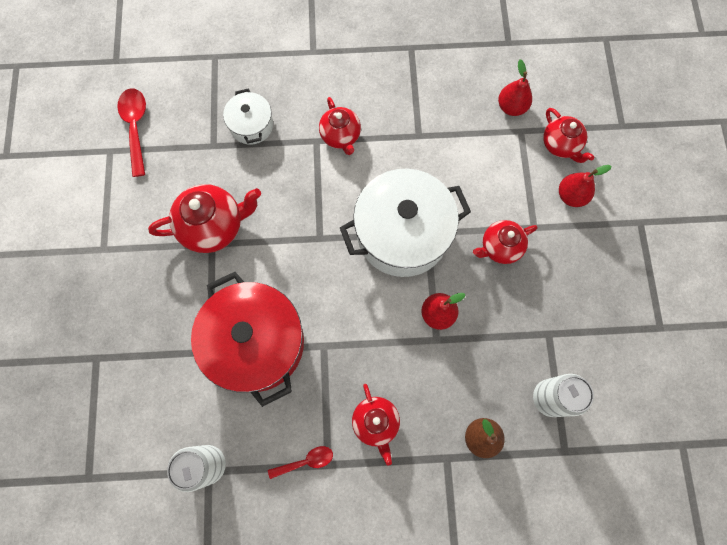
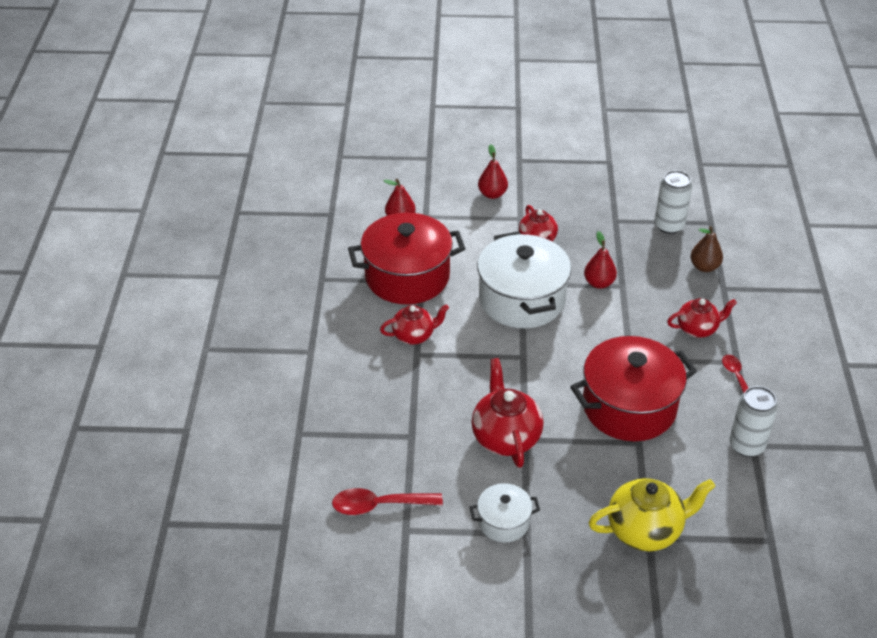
camera: 85 degrees left, 30 degrees down
(103, 355) = (645, 530): none -> yellow teapot
(251, 125) = (391, 404): white pot -> white pot (503, 522)
(424, 122) = (407, 276): none -> red pot
(560, 145) = (443, 194): red teapot -> none

